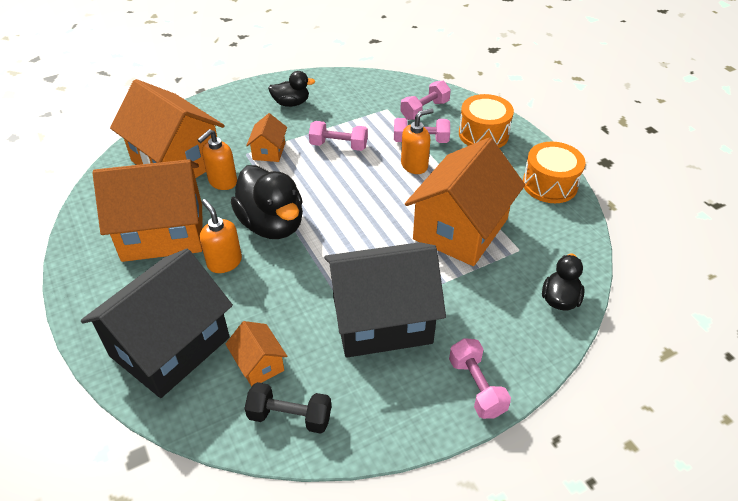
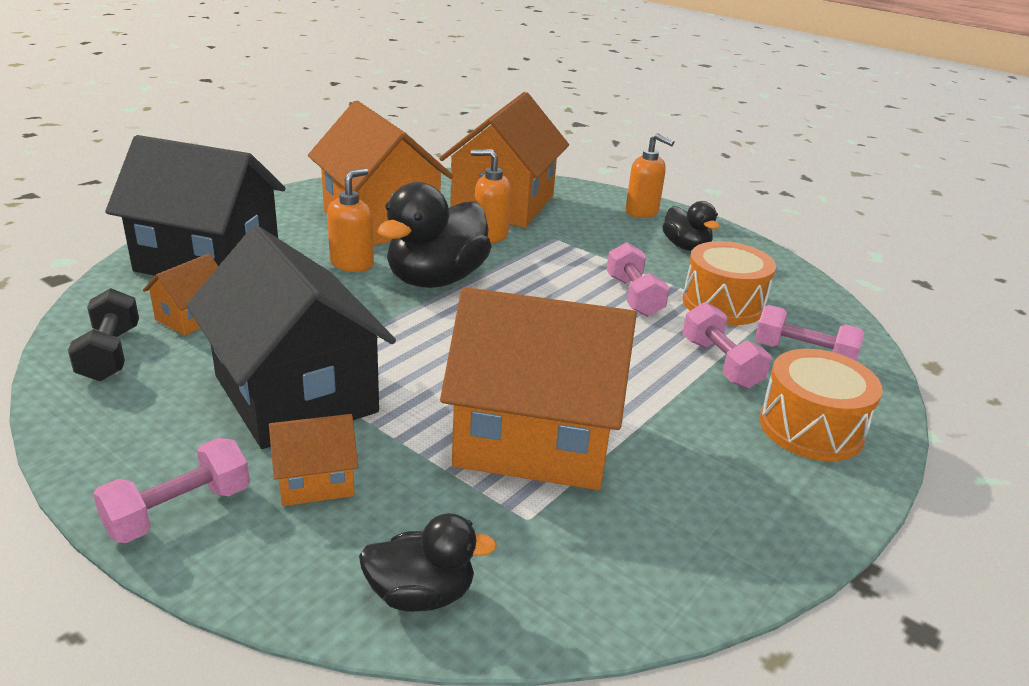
camera: 65 degrees right, 15 degrees down
(269, 151) = (573, 251): orange house -> orange house (316, 481)
(414, 165) = (652, 367): orange soap dispenser -> orange soap dispenser (642, 212)
(549, 184) = (748, 538): orange drum -> orange drum (723, 304)

